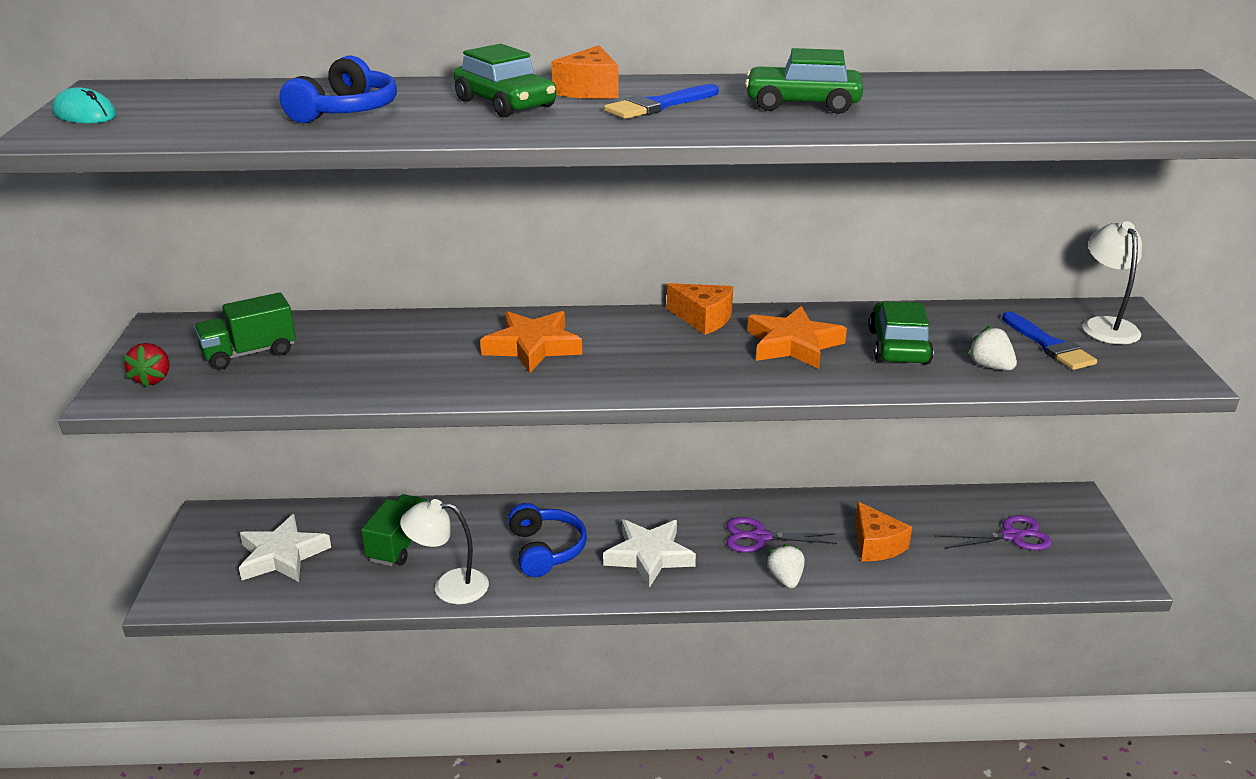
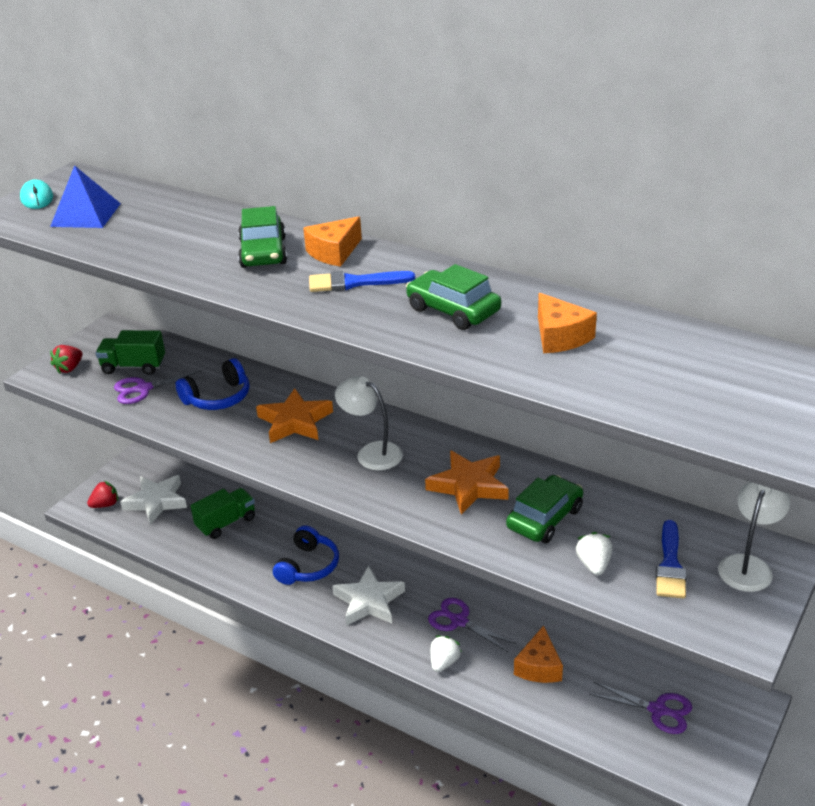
camera: 35 degrees right, 5 degrees up
(193, 115) = (85, 214): none -> blue pyramid
(210, 583) = (105, 504): none -> red strawberry
(293, 370) = (143, 389): none -> purple scissors
(346, 111) = (165, 234): blue headphones -> blue headphones (218, 398)
(449, 586) = (228, 567): white lamp -> white lamp (371, 453)
(703, 318) = (432, 438): orange cheese -> orange cheese (560, 337)

